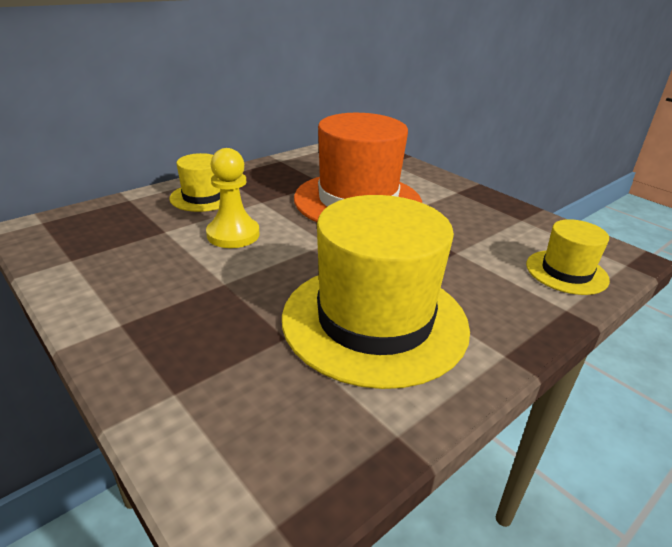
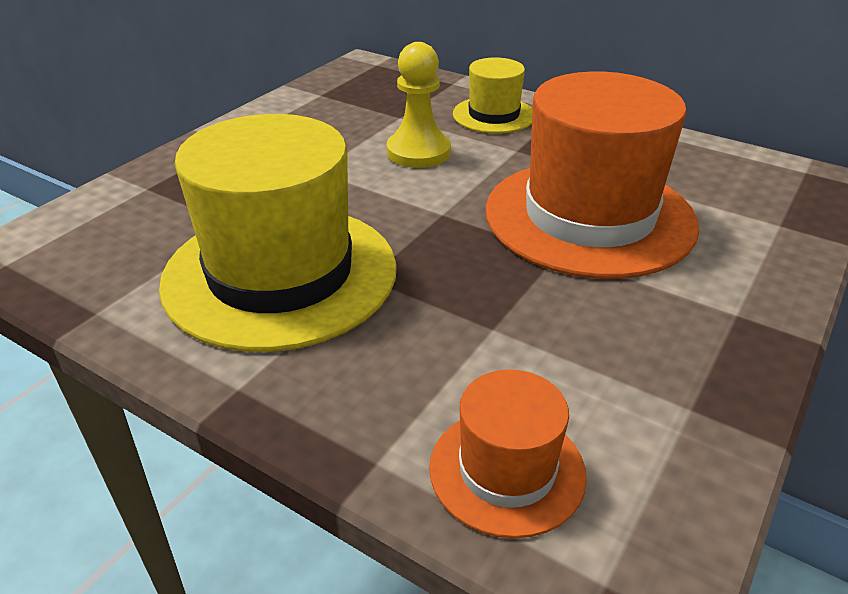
camera: 75 degrees right, 5 degrees up
(566, 272) = (507, 470): yellow hat -> orange hat

